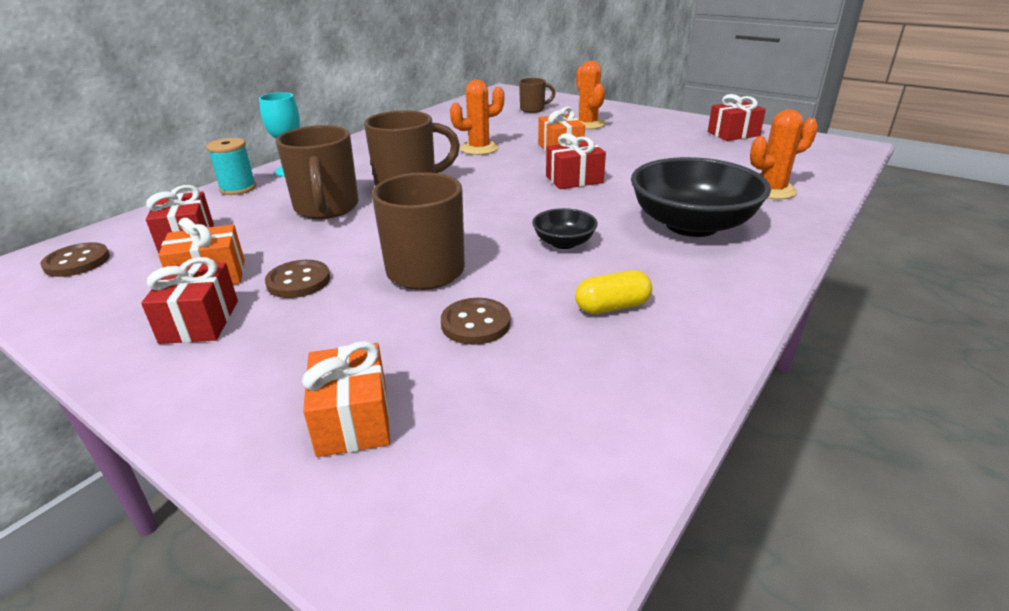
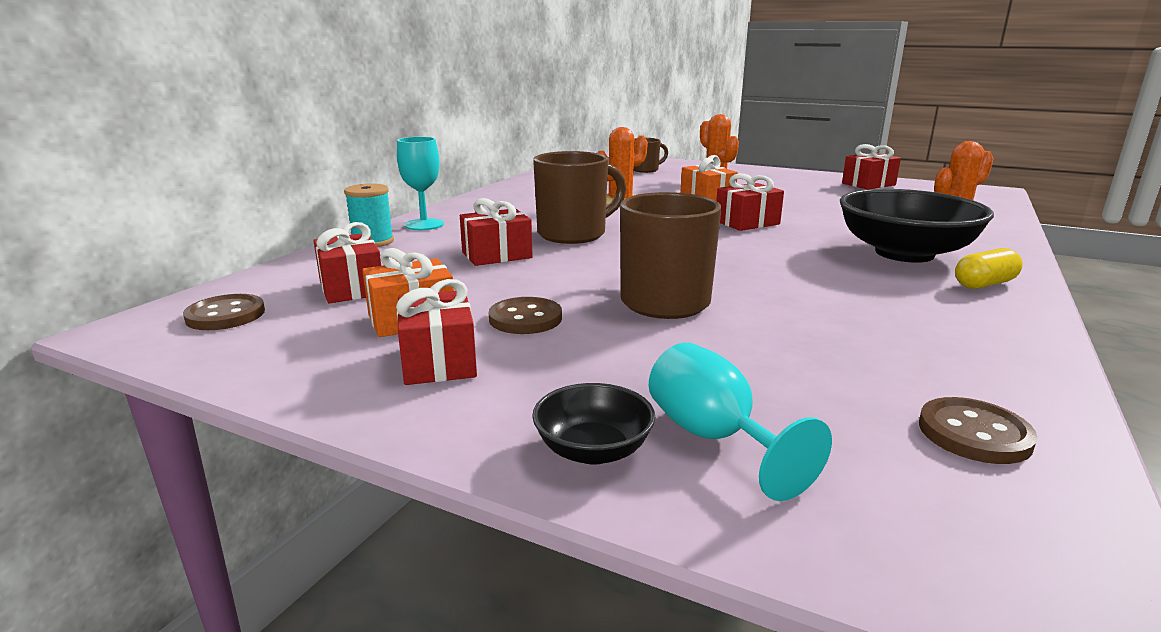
camera: 10 degrees left, 10 degrees down
(326, 208) = (497, 255): brown mug -> red gift
(353, 419) = (714, 438): orange gift -> turquoise goblet
(475, 323) = (766, 344): brown button -> brown button (974, 434)
(564, 243) = (790, 273): black bowl -> black bowl (593, 450)
(612, 307) = (895, 321): yellow capsule -> yellow capsule (984, 284)

